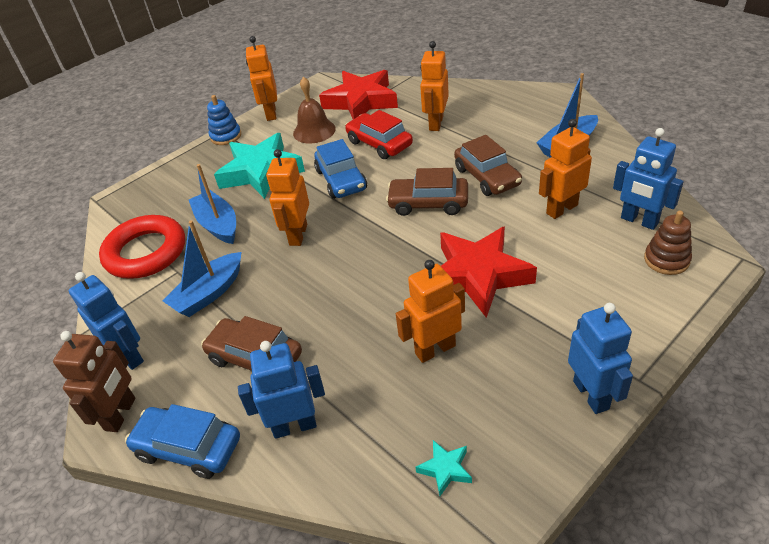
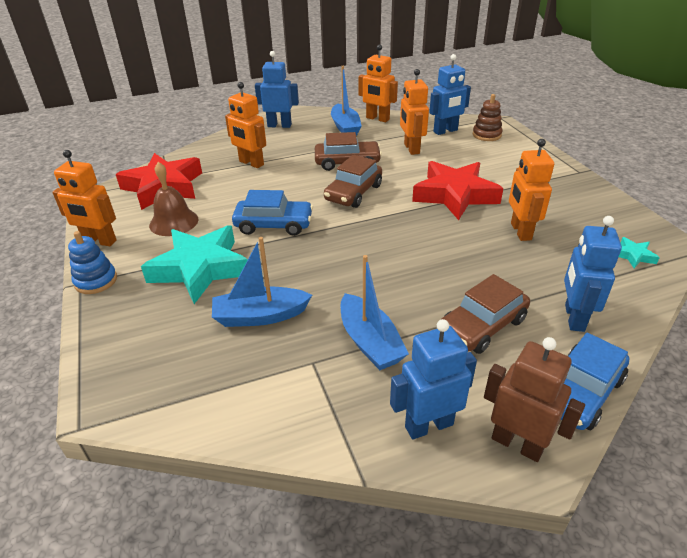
camera: 70 degrees left, 5 degrees down
(146, 252) = (252, 386): red ring -> none
(298, 235) = (330, 266): orange robot -> orange robot (377, 119)
(379, 143) = (244, 194): red car -> none
(591, 395) = (586, 189): blue robot -> blue robot (279, 125)

